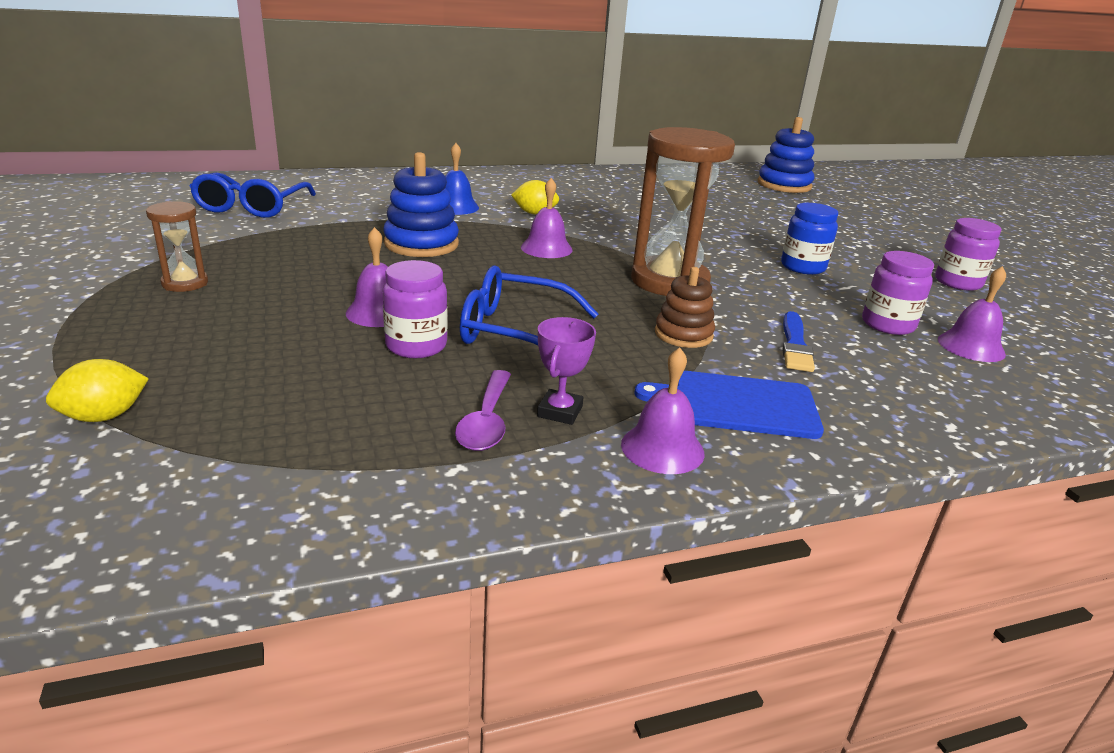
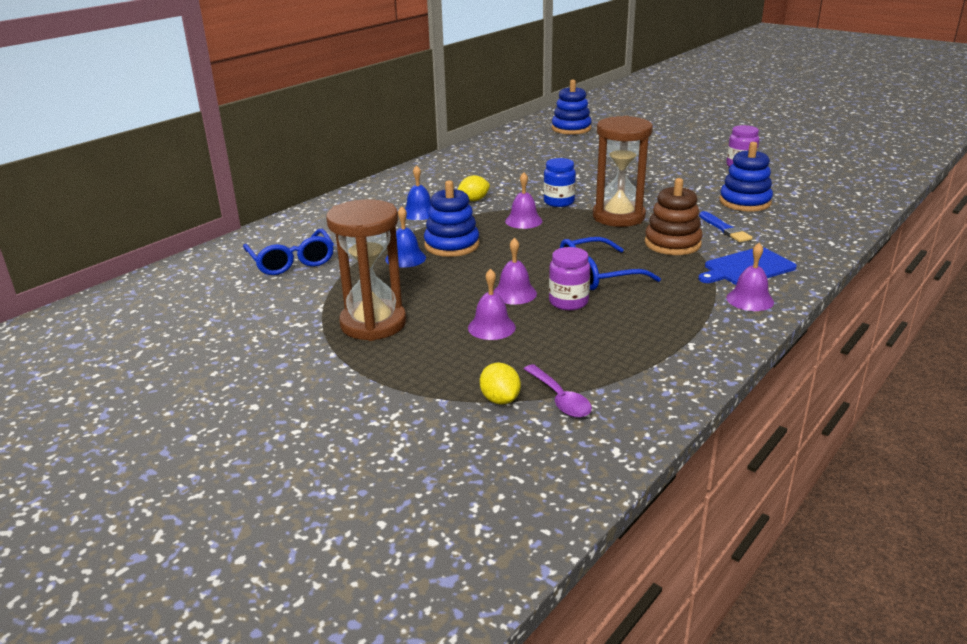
camera: 30 degrees left, 0 degrees up
(104, 416) = (500, 399): yellow lemon -> yellow lemon turned 45 degrees counterclockwise
(185, 283) = (373, 323): brown hourglass -> brown hourglass, size x2.05
(351, 239) = (405, 258): none -> blue bell
(486, 421) = (666, 321): purple spoon -> purple spoon (560, 399)
(560, 411) = (686, 303): purple trophy -> none
(683, 334) = (672, 243): brown stacking toy -> brown stacking toy, size x1.53
(803, 267) = (663, 183): blue jar -> blue jar (559, 202)
(887, 325) = (745, 202): purple jar -> blue stacking toy
(971, 346) = (790, 200): purple bell -> purple bell (491, 327)

